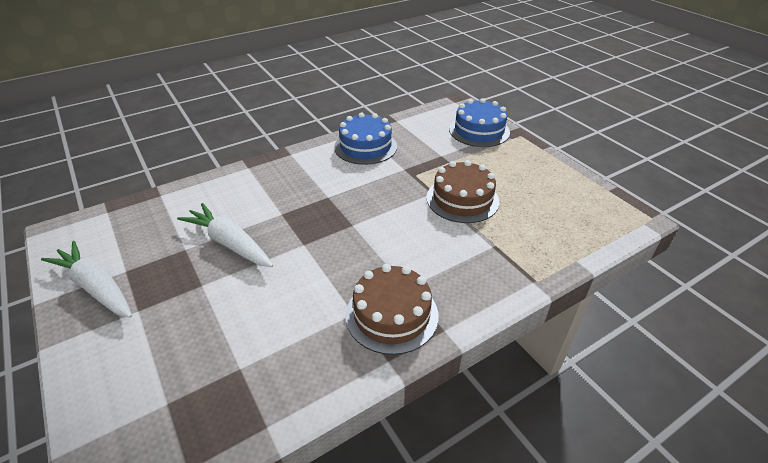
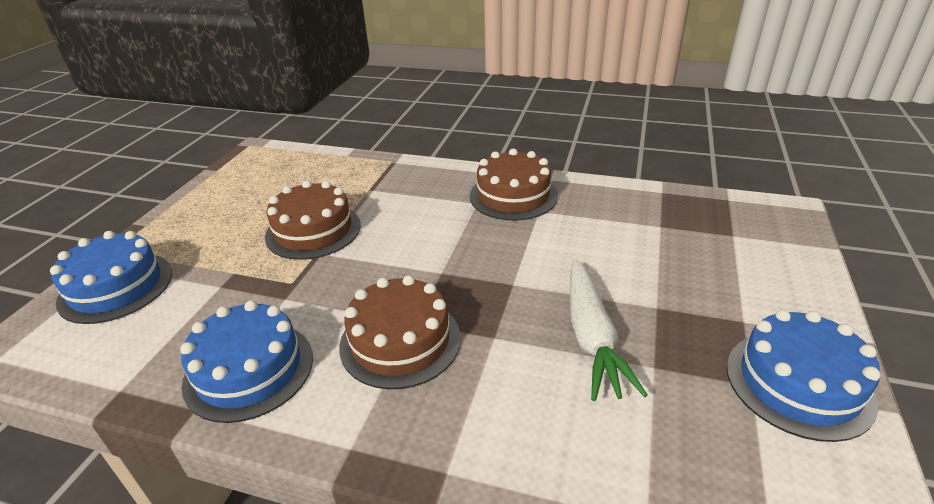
camera: 130 degrees left, 5 degrees down
(96, 287) = (798, 383): white carrot -> blue cake
(323, 187) = (400, 341): none -> brown cake

